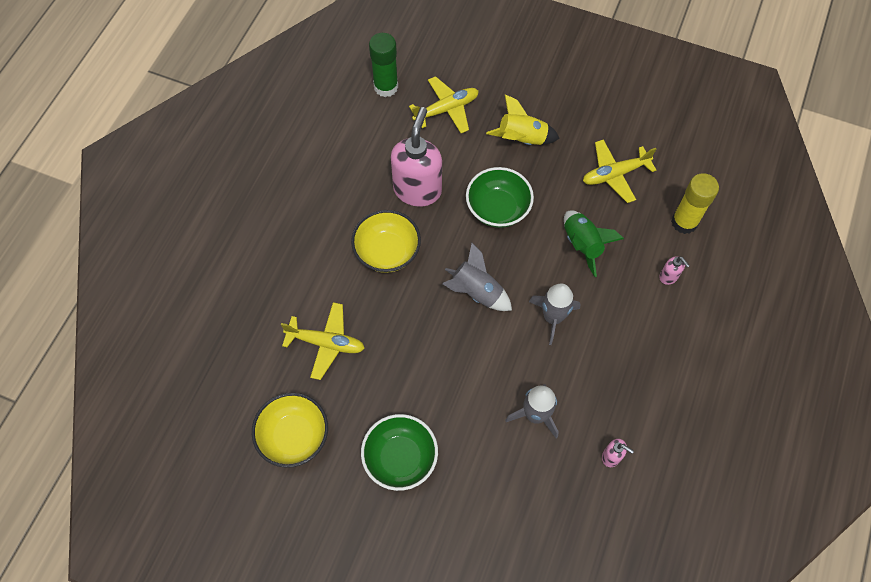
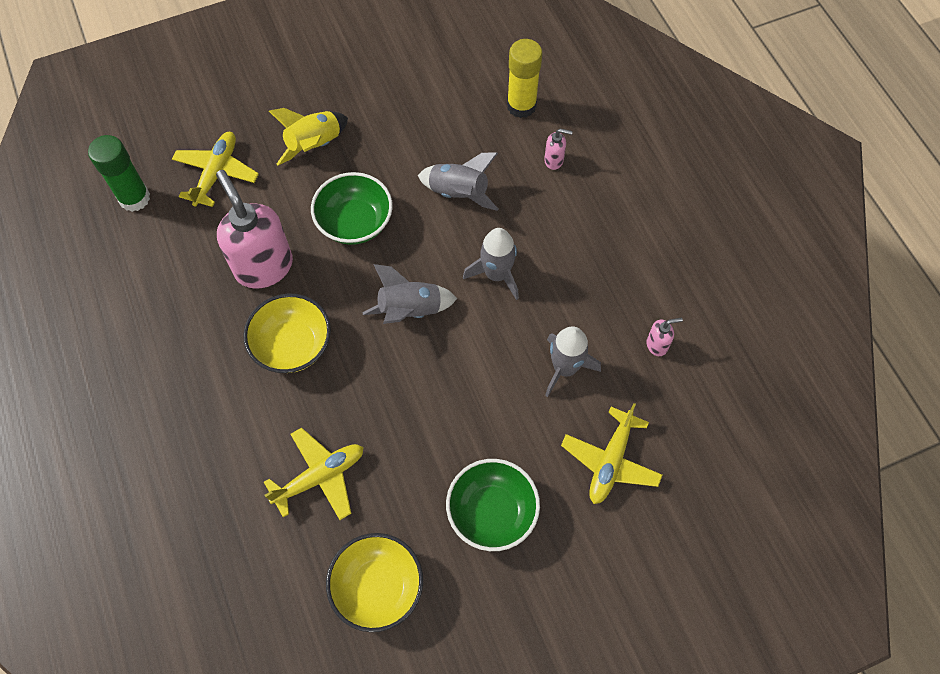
camera: 45 degrees left, 0 degrees up
(582, 245) = (459, 193): green rocket -> grey rocket
(615, 174) = (426, 111): yellow plane -> yellow plane (610, 461)

